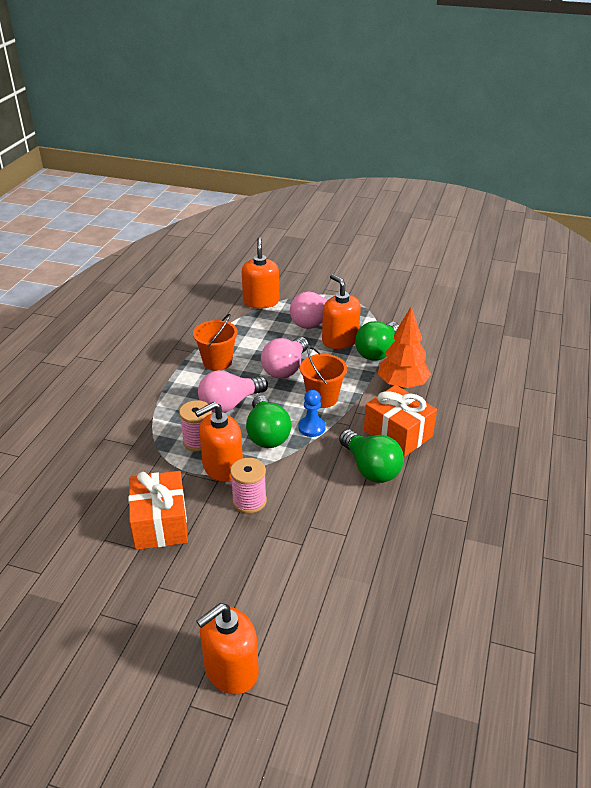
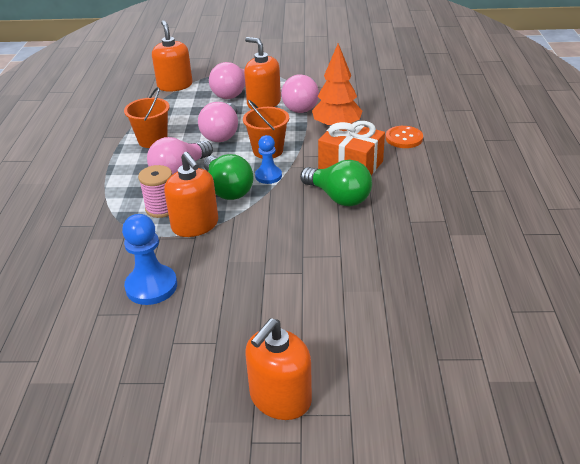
camera: 15 degrees left, 0 degrees up
(160, 523) = (151, 286): orange gift -> blue pawn
(222, 467) = (195, 225): orange soap dispenser -> orange soap dispenser turned 75 degrees counterclockwise
(249, 501) = (234, 248): pink spool -> none
(377, 351) = (302, 106): green light bulb -> pink light bulb
(466, 413) = (404, 138): none -> orange button

